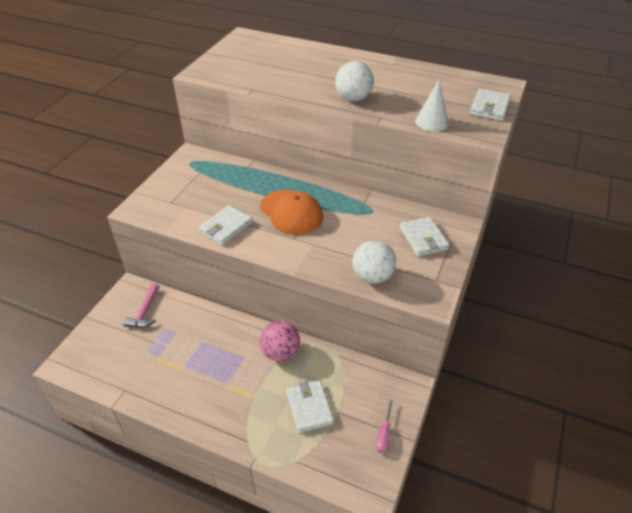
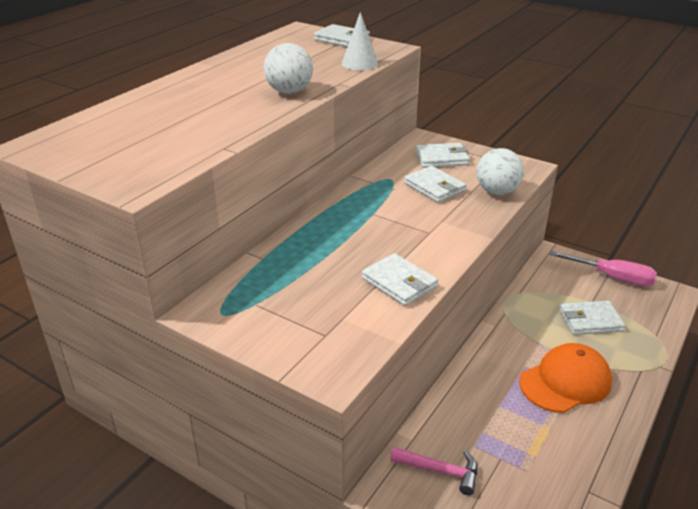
camera: 80 degrees left, 10 degrees down
(280, 352) = (516, 335): pink ball -> none
(291, 212) = (379, 230): orange cap -> orange cap (565, 382)
(367, 237) = (434, 187): none -> white wallet
(384, 434) = (612, 277): pink screwdriver -> pink screwdriver, size x1.79

